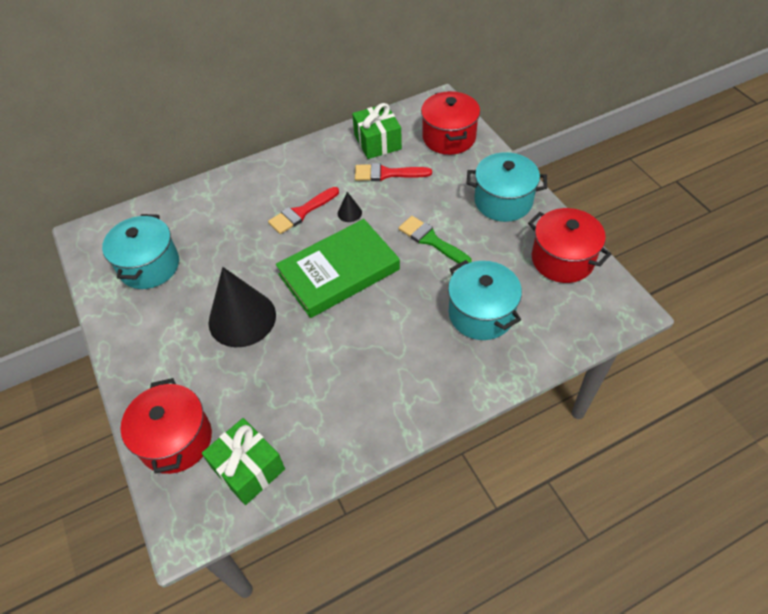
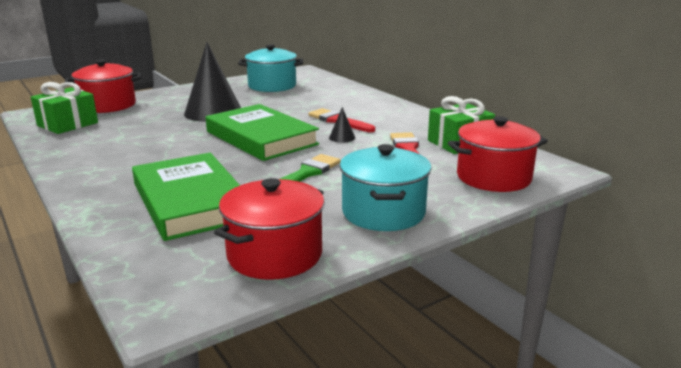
camera: 80 degrees right, 30 degrees down
(481, 314) = (190, 202): turquoise pot -> green book

